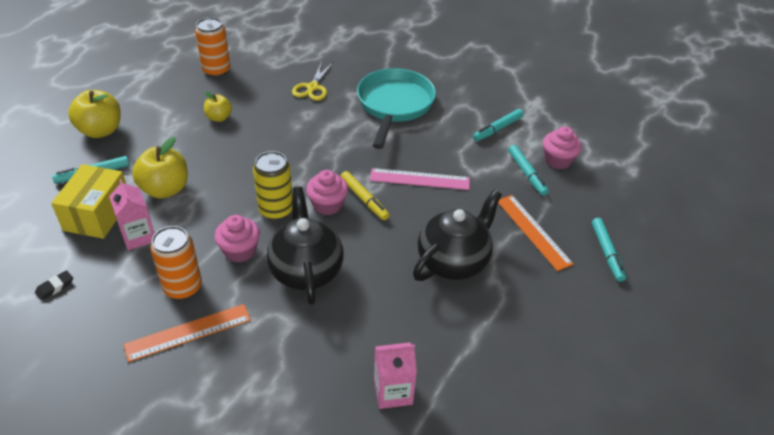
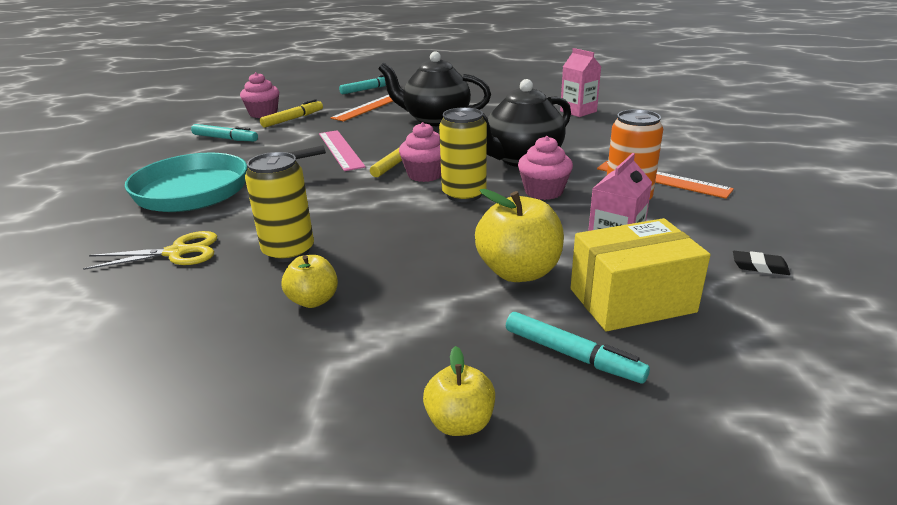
camera: 115 degrees left, 15 degrees down
(101, 130) = (460, 422): yellow apple -> yellow apple, size x0.59
(216, 70) = (143, 373): orange can -> none
(275, 120) = (288, 251): none -> yellow can
(527, 173) = (293, 119): turquoise marker -> yellow marker

